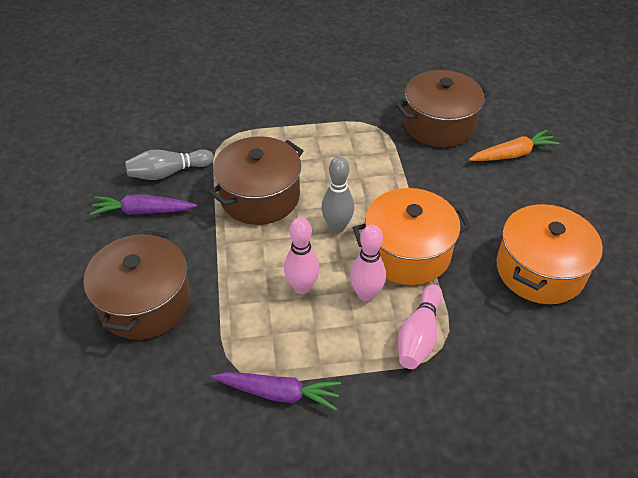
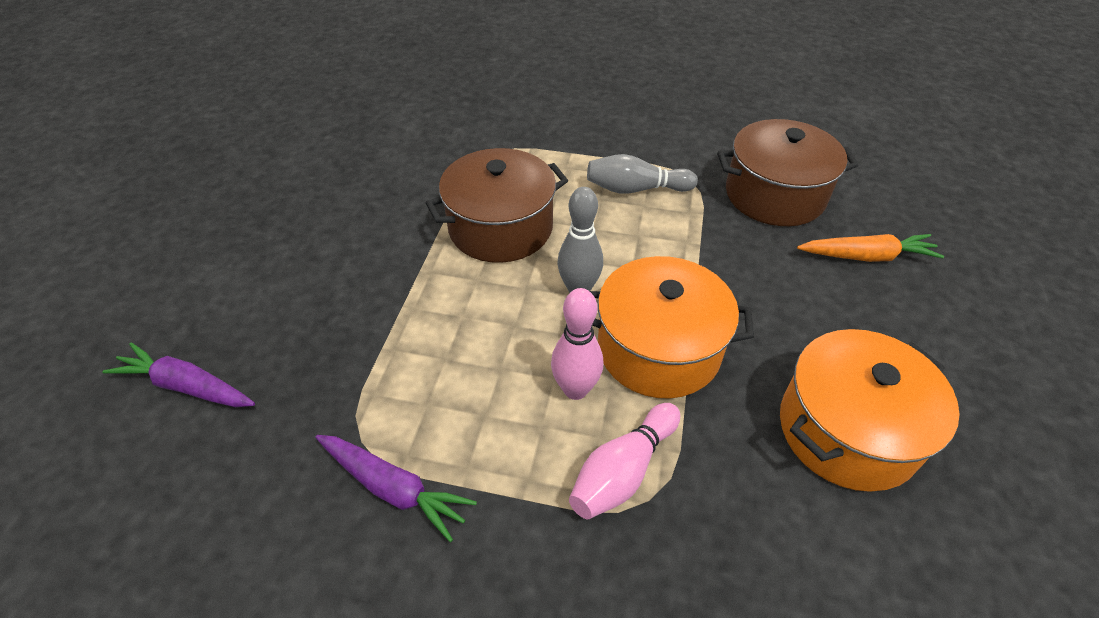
camera: 20 degrees right, 0 degrees up
(143, 211) = (357, 210): purple carrot -> purple carrot (186, 386)
(145, 302) = (299, 317): brown pot -> none
(168, 172) = (409, 174): grey bowling pin -> grey bowling pin (635, 189)
(302, 287) = (496, 354): pink bowling pin -> none

